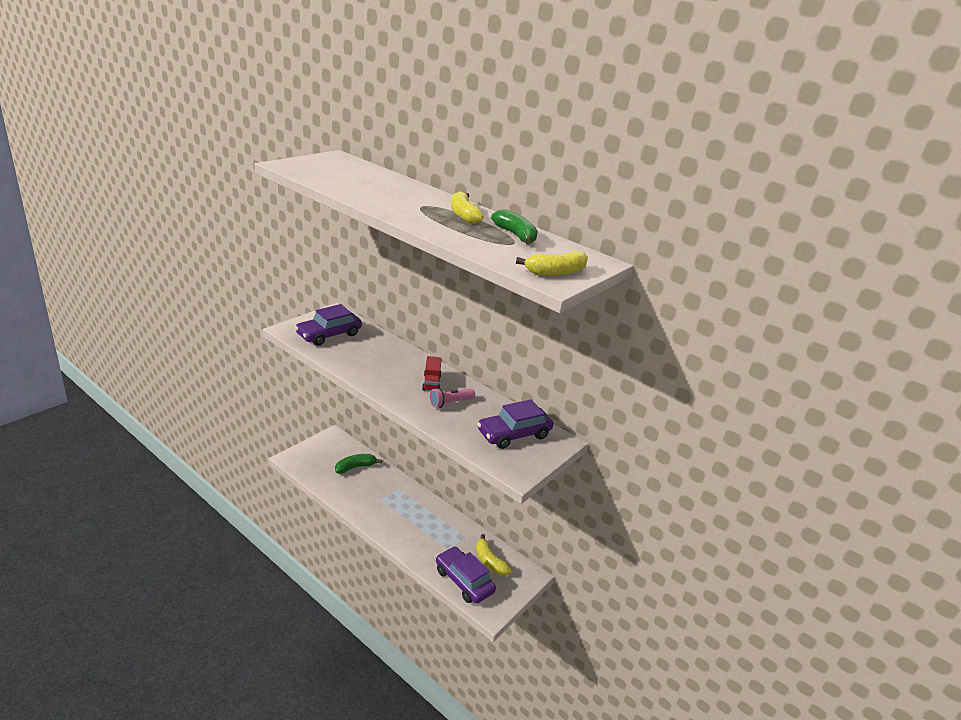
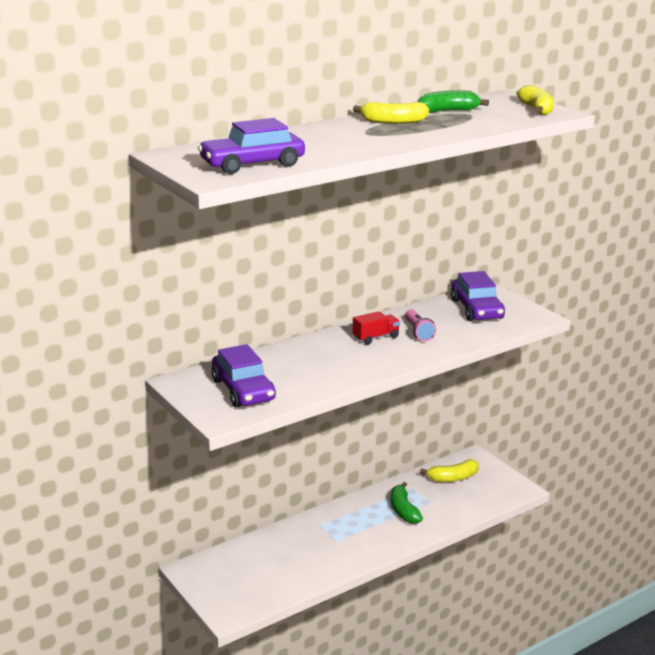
camera: 70 degrees left, 5 degrees down
(355, 467) = (266, 555): green banana -> green banana (403, 510)
(431, 383) = (375, 337): red truck -> red truck turned 45 degrees counterclockwise
(464, 581) = (478, 499): purple car -> purple car (252, 164)

